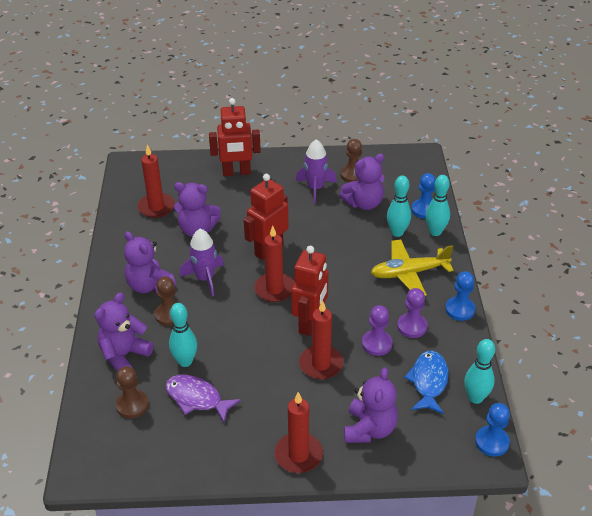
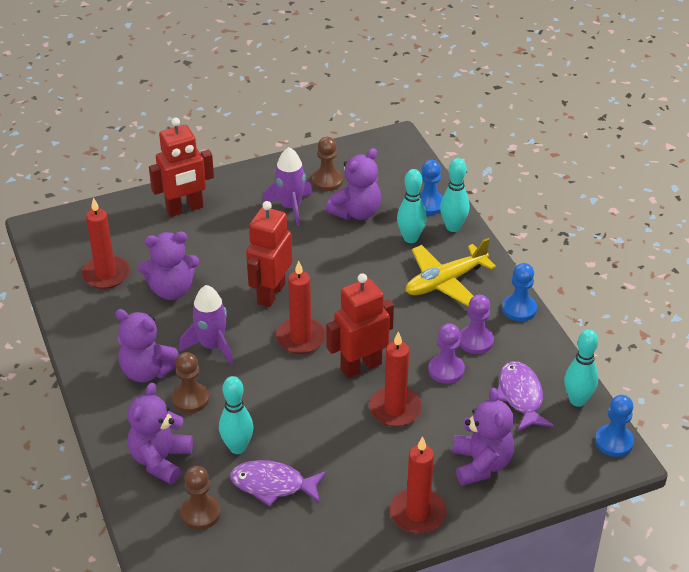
camera: 20 degrees left, 0 degrees up
(310, 323) = (361, 366): red robot -> red robot turned 120 degrees counterclockwise
(428, 381) = (520, 396): blue fish -> purple fish

